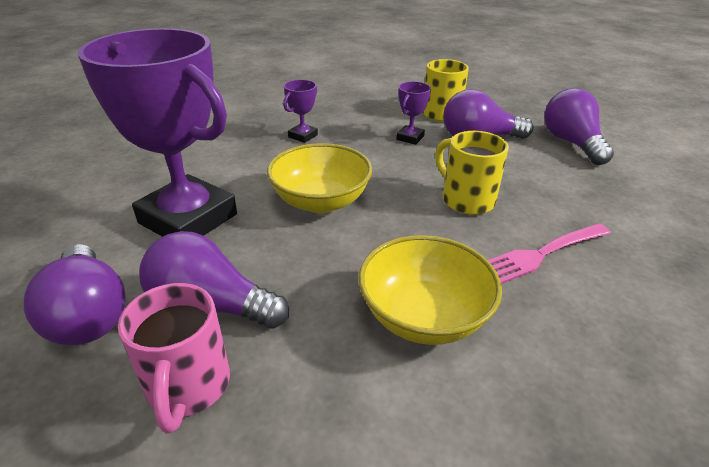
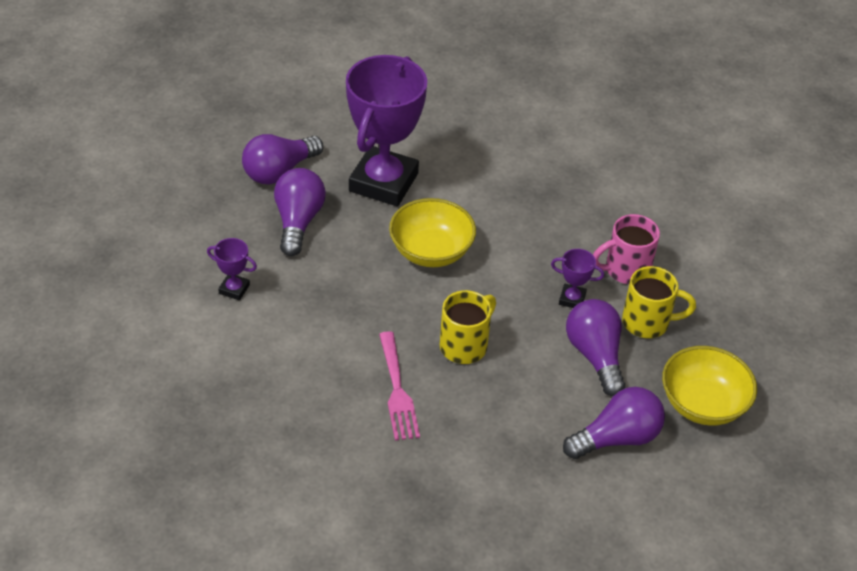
camera: 75 degrees right, 10 degrees up
(188, 387) = (238, 230): pink mug -> pink mug (625, 270)
(303, 136) = (542, 218): purple trophy -> purple trophy (234, 289)
(424, 316) = (314, 324): yellow bowl -> yellow bowl (703, 404)
(539, 255) = (397, 391): pink fork -> pink fork turned 150 degrees counterclockwise

